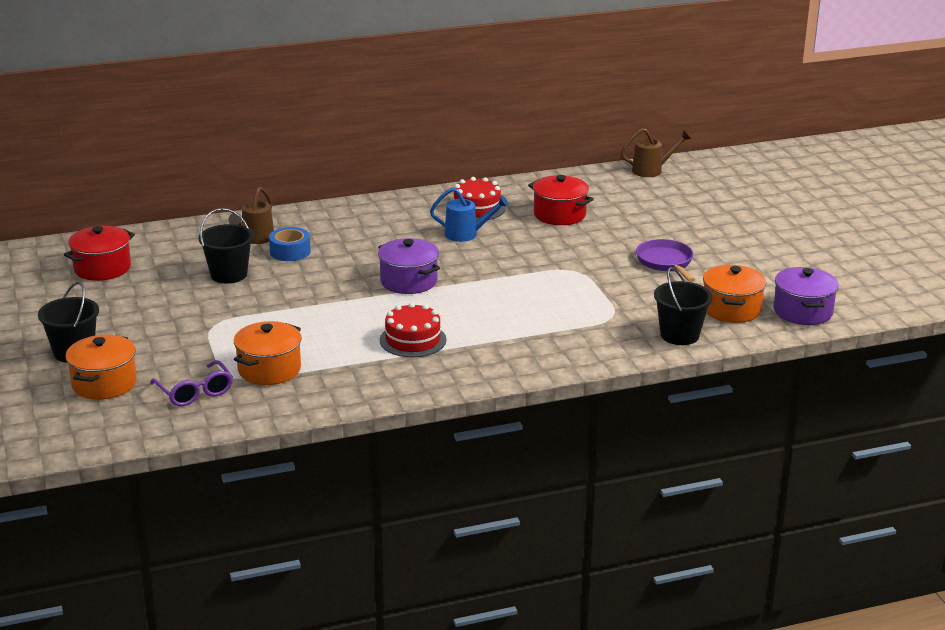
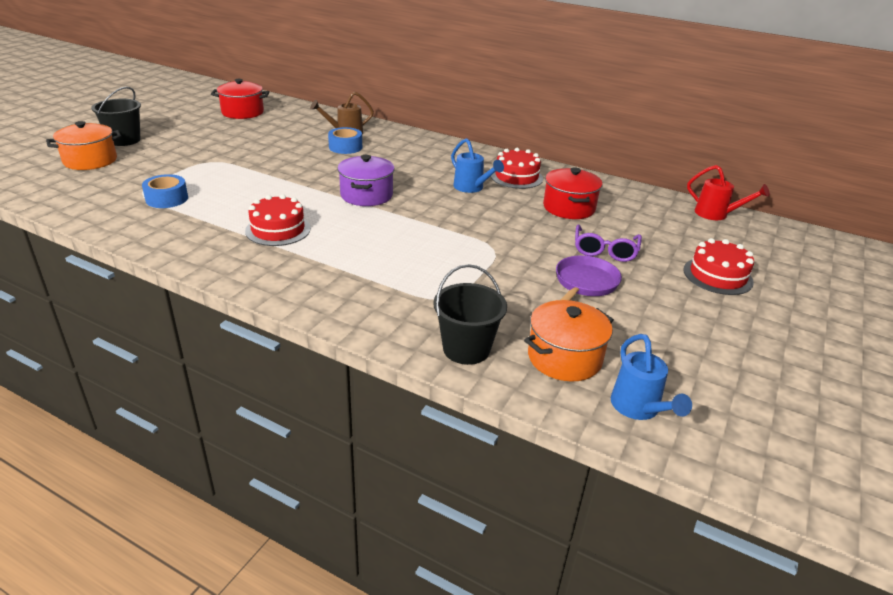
camera: 45 degrees right, 5 degrees up
(195, 392) = (106, 188): purple glasses -> purple glasses (605, 250)
(229, 274) = (286, 142): black bucket -> none
(269, 369) = (167, 199): orange pot -> blue tape
(651, 170) = (716, 214): brown watering can -> red watering can
(721, 216) = (717, 276): none -> red cake
(803, 311) = (638, 408): purple pot -> blue watering can

